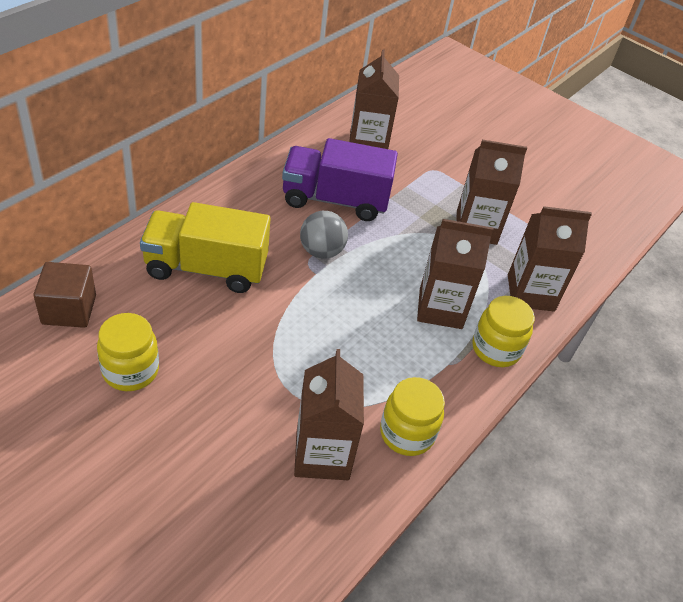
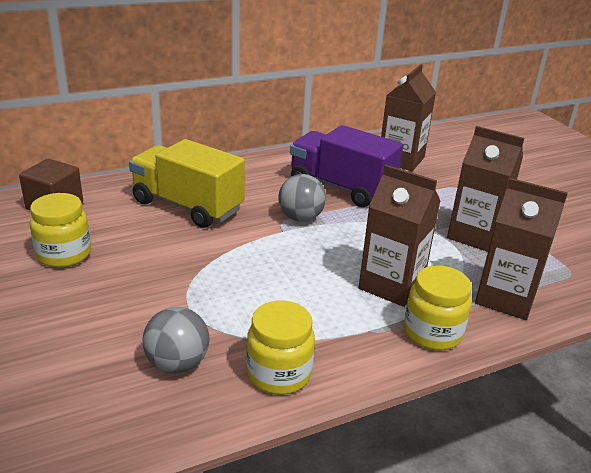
camera: 30 degrees right, 15 degrees down
(322, 454) = (177, 363): brown carton -> grey ball

